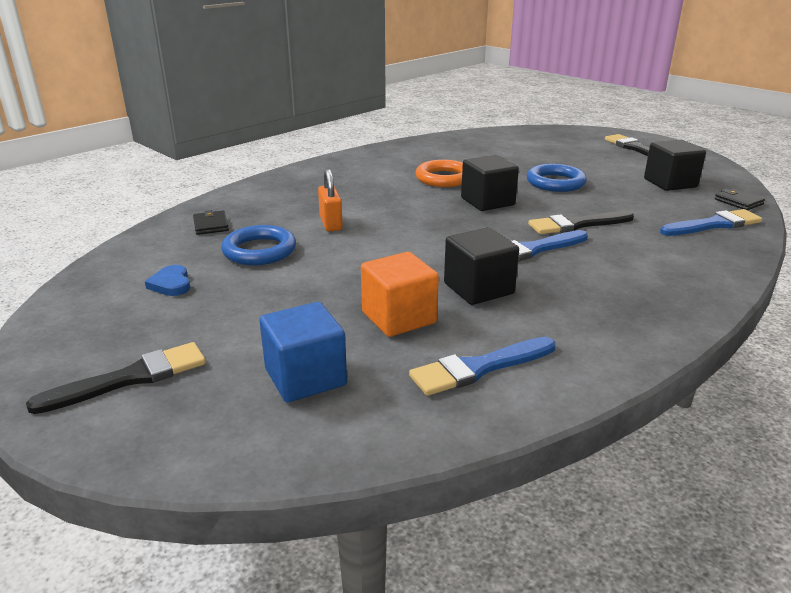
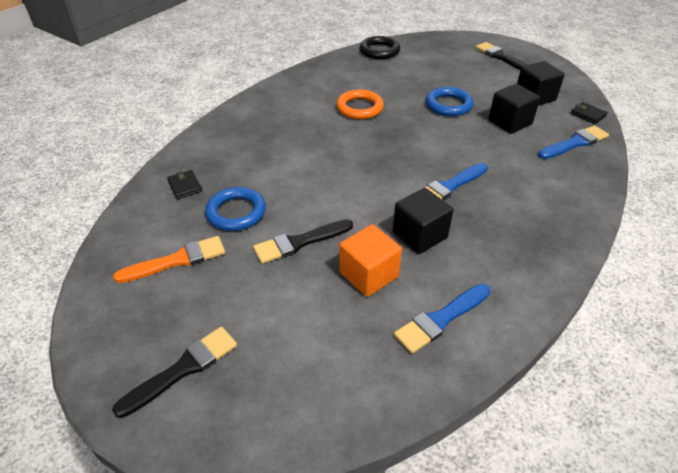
camera: 10 degrees left, 15 degrees up
(171, 284) = (177, 260): blue heart -> orange brush
(305, 377) = (317, 347): blue cube -> none
(331, 223) = (284, 173): orange padlock -> none
(485, 136) = (379, 51): none -> black ring
(487, 202) = (401, 133): black cube -> black cube (510, 122)
(577, 225) = (476, 154): black brush -> black brush (300, 242)

